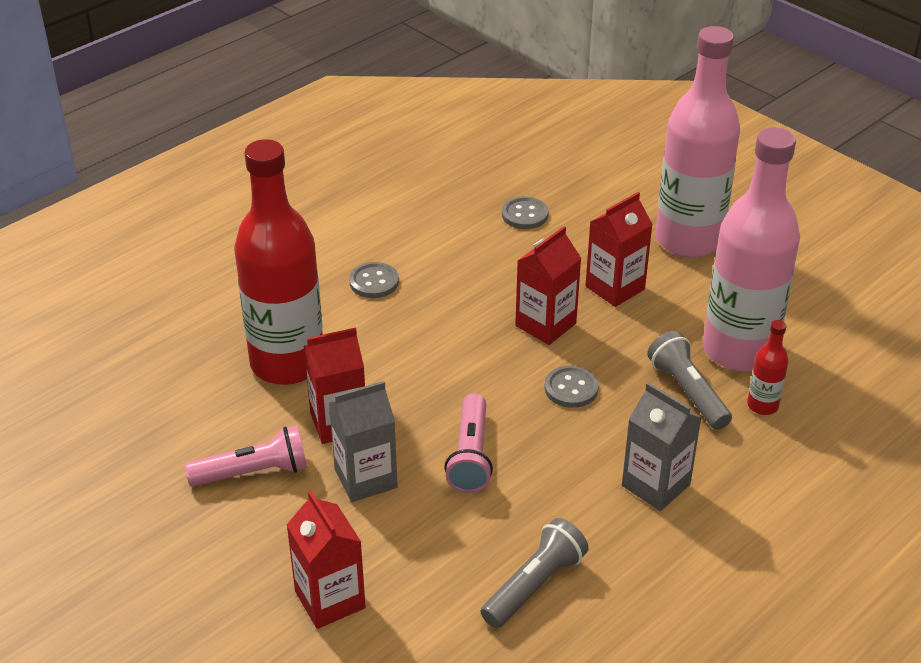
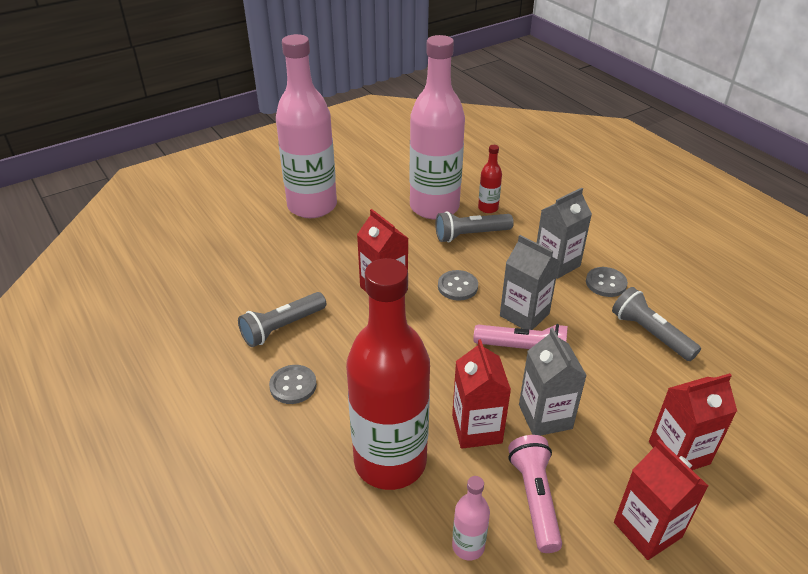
camera: 80 degrees left, 0 degrees up
(196, 427) = (468, 546): none -> pink bottle
(456, 259) = (282, 327): none -> grey flashlight
(525, 215) = (242, 279): grey button -> grey button (606, 283)
(535, 454) = (524, 315): none -> grey carton
(615, 288) = (352, 248): red carton -> red carton (647, 530)

